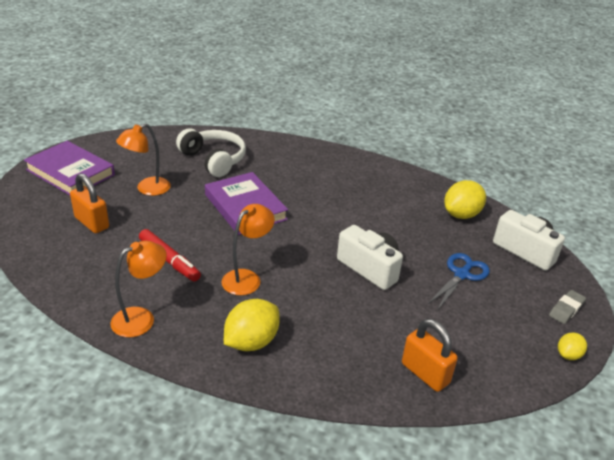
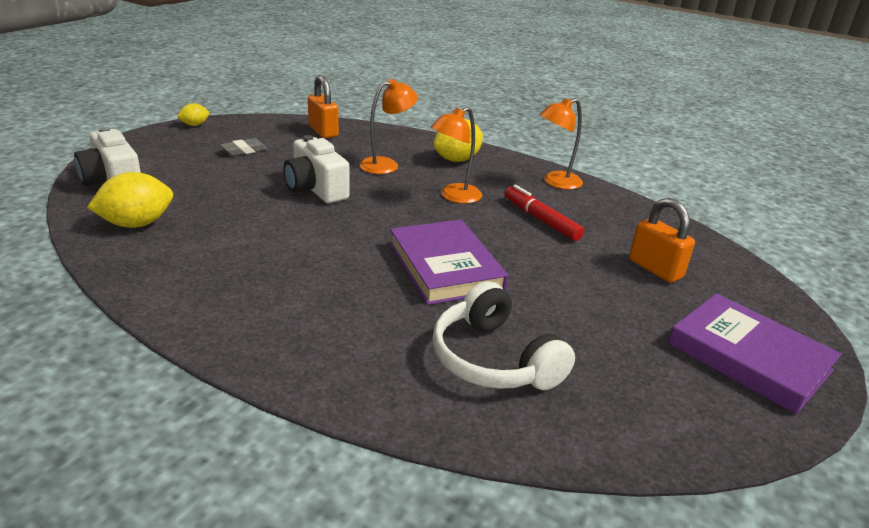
camera: 170 degrees left, 5 degrees down
(147, 189) = (600, 310): orange lamp -> orange lamp (386, 165)
(461, 274) = (219, 174): blue scissors -> none
(566, 309) = (150, 143): grey eraser -> grey eraser (244, 150)

